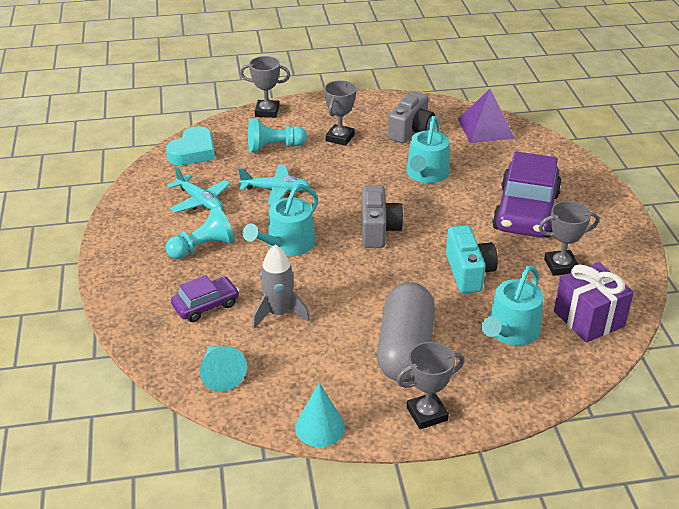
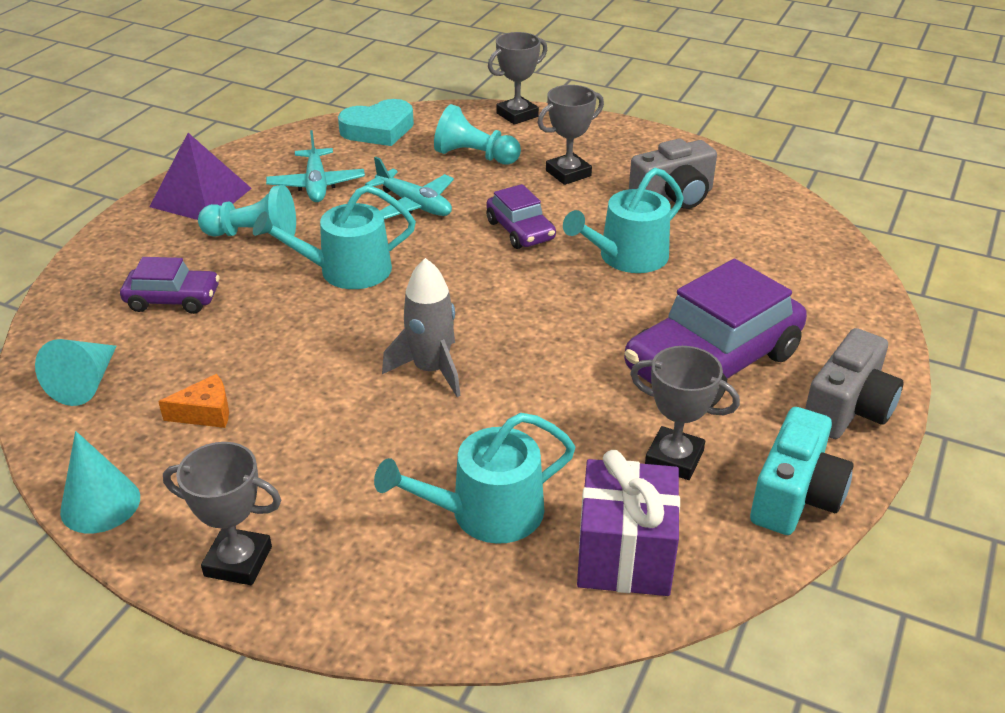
camera: 35 degrees right, 0 degrees up
(267, 112) = (517, 115): grey trophy -> grey trophy turned 75 degrees counterclockwise
(279, 313) = (234, 345): grey rocket -> grey rocket (431, 370)
(312, 355) = (205, 413): none -> orange cheese
(354, 182) = (520, 230): none -> purple car
(378, 230) = (477, 299): grey camera -> grey camera (848, 409)
(405, 349) = (320, 462): grey capsule -> none
(468, 272) = (528, 405): turquoise camera -> turquoise camera (795, 496)
(485, 128) = (786, 230): purple pyramid -> purple pyramid (201, 197)

